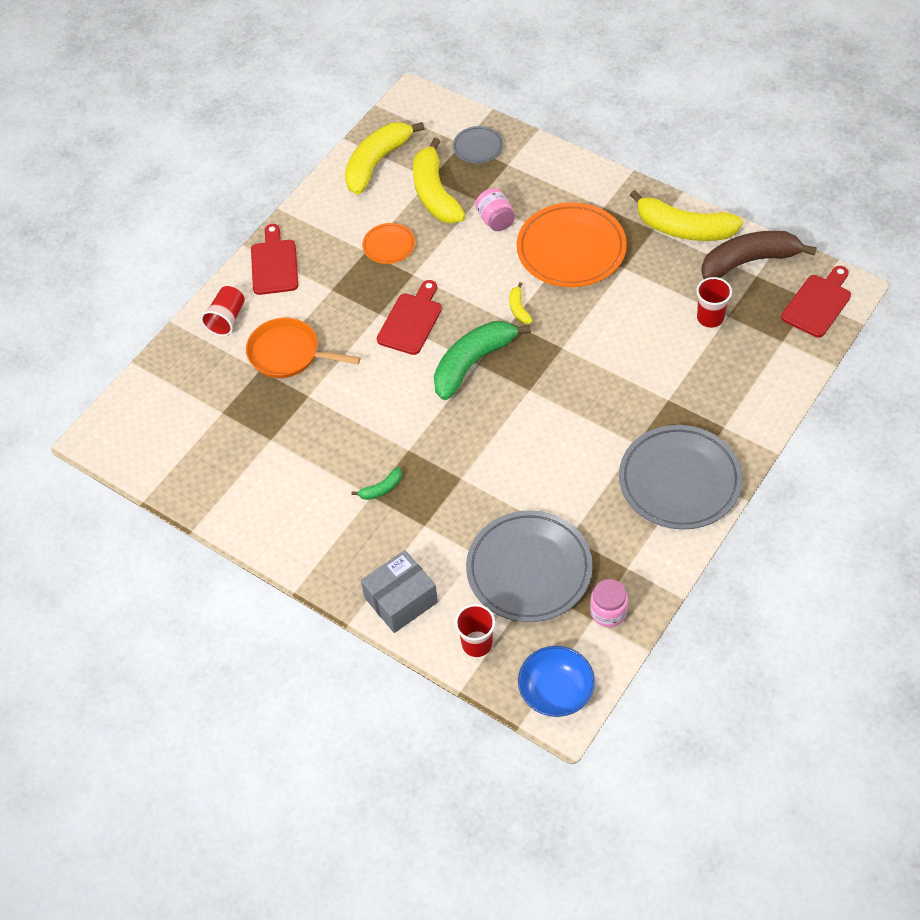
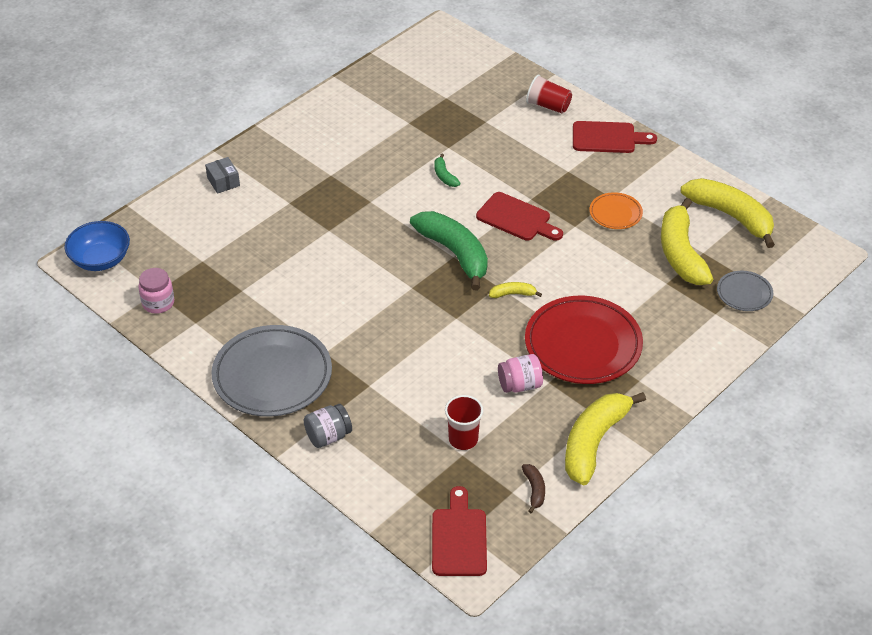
camera: 95 degrees right, 10 degrees down
(288, 353) = (499, 139): orange pan -> none
(381, 489) = (335, 181): green banana -> green banana (444, 176)
(401, 600) = (223, 182): grey box -> grey box, size x0.58
(435, 193) = (681, 253): yellow banana -> yellow banana turned 90 degrees counterclockwise
(477, 644) = (164, 220): red cup -> none
(495, 220) = (635, 293): pink jar -> pink jar (520, 385)
(529, 569) = (220, 260): grey plate -> none
(571, 249) = (583, 344): orange plate -> red plate
(740, 418) = (328, 436): none -> grey jar
(749, 261) = (534, 490): brown banana -> brown banana, size x0.44
(818, 303) = (459, 538): red cutting board -> red cutting board turned 135 degrees counterclockwise

